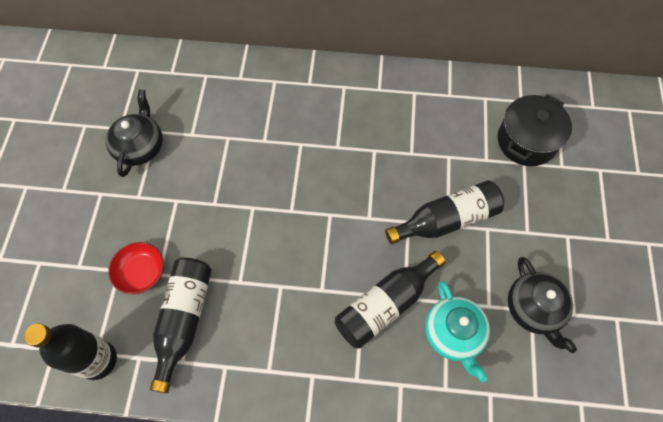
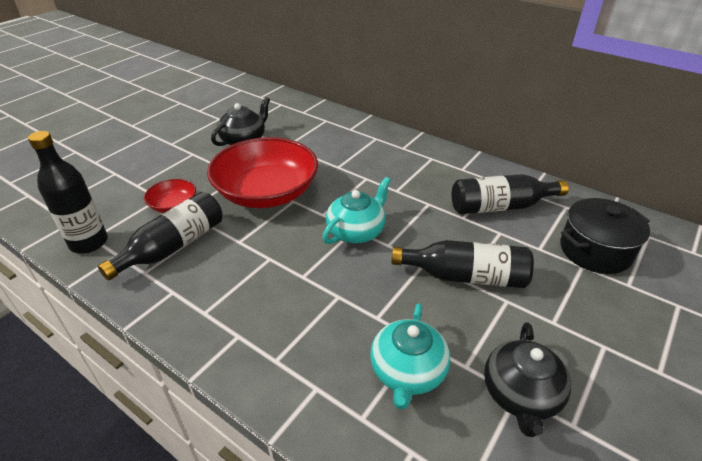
camera: 30 degrees right, 25 degrees down
(220, 209) = (267, 192): none -> red bowl
(333, 216) = (356, 231): none -> turquoise teapot
(385, 304) = (353, 314): black bottle -> black bottle (500, 206)

